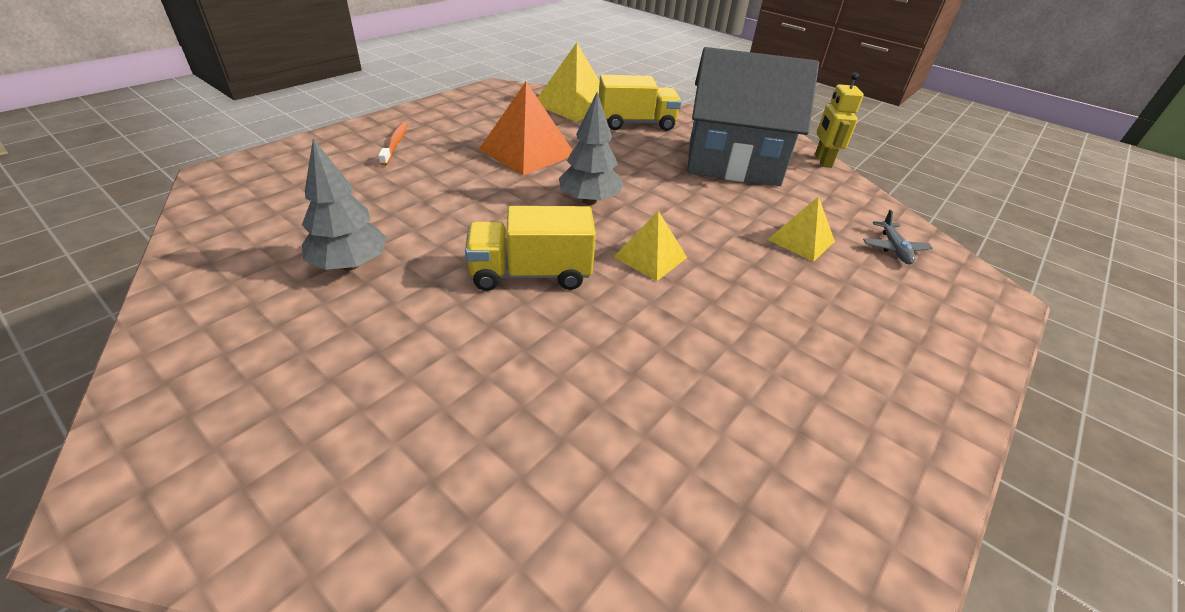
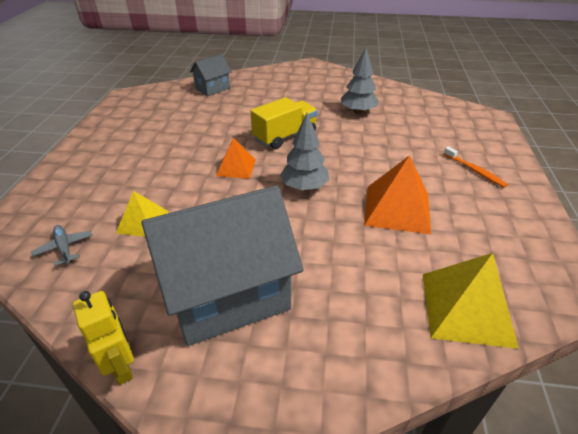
camera: 150 degrees right, 0 degrees up
(533, 529) = (212, 89): none -> grey house
(636, 123) = (370, 311): yellow truck -> none
(650, 257) = (236, 167): yellow pyramid -> orange pyramid

